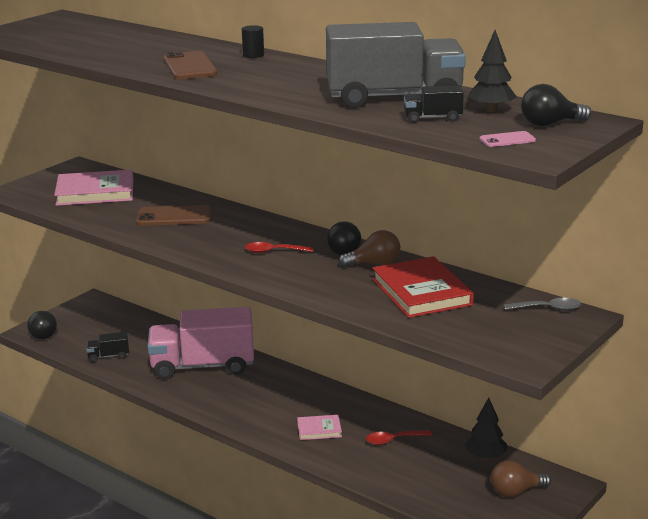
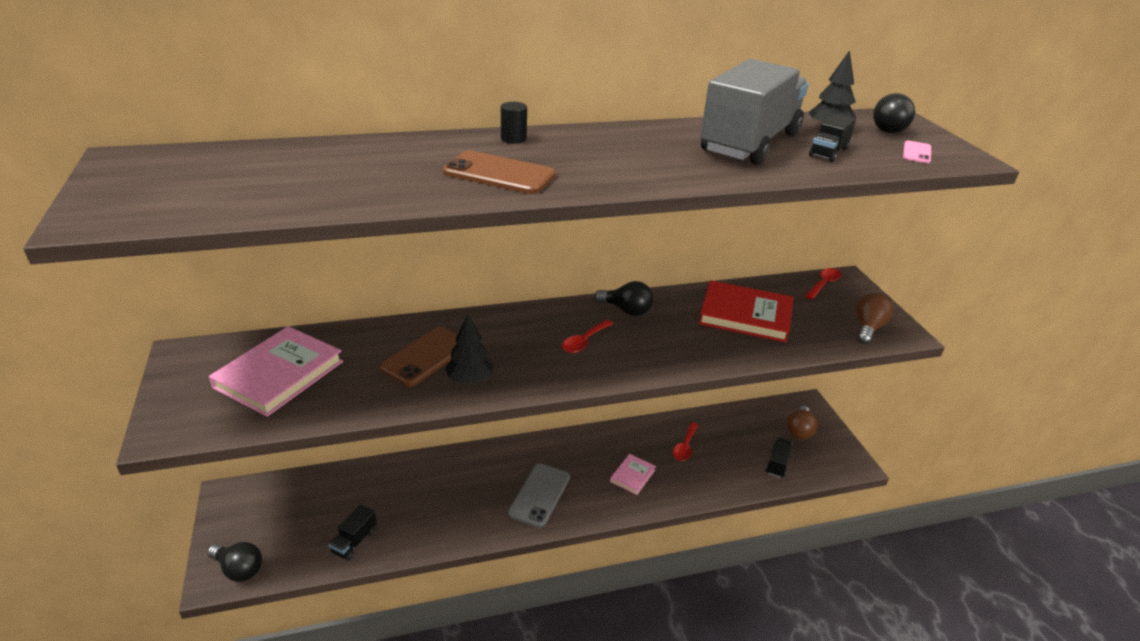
camera: 55 degrees left, 10 degrees up
(203, 366) = (456, 487): pink truck -> none
(240, 400) = (539, 495): none -> grey phone
(374, 264) = (670, 309): brown light bulb -> brown light bulb (867, 328)
(445, 495) = (777, 464): none -> black truck
(485, 457) = (746, 418): black tree -> black tree (470, 380)
(548, 309) = (823, 284): grey spoon -> red spoon

